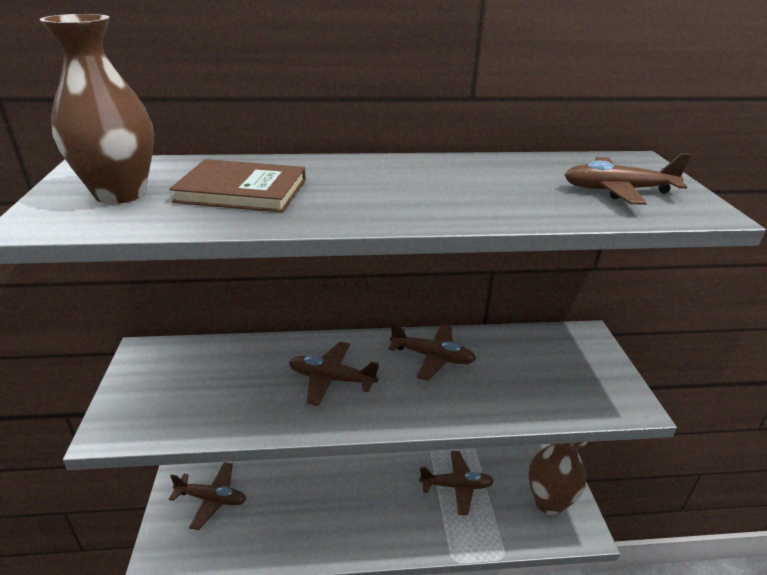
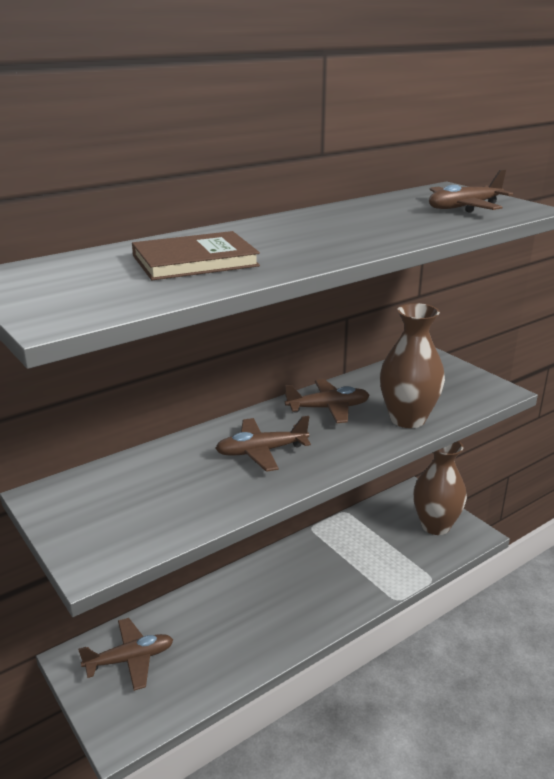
camera: 30 degrees left, 5 degrees down
(120, 194) = (87, 285): brown vase -> brown vase (407, 419)
(456, 486) = (355, 546): brown plane -> none

